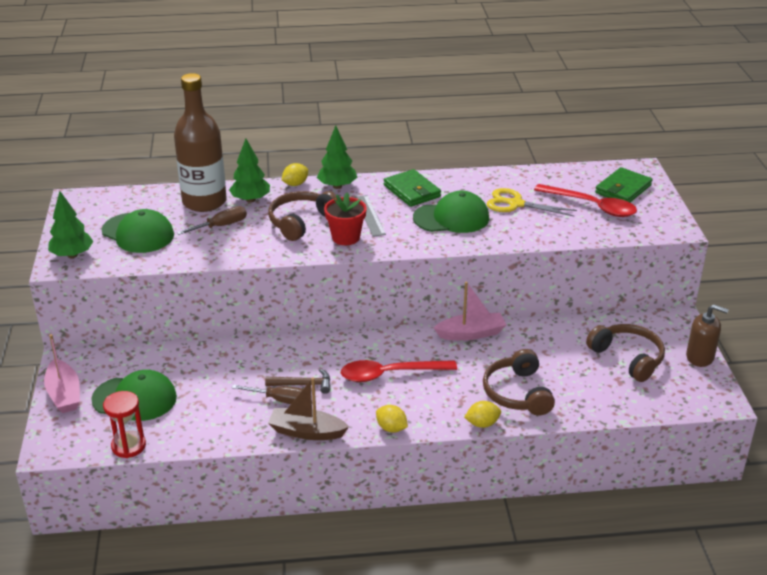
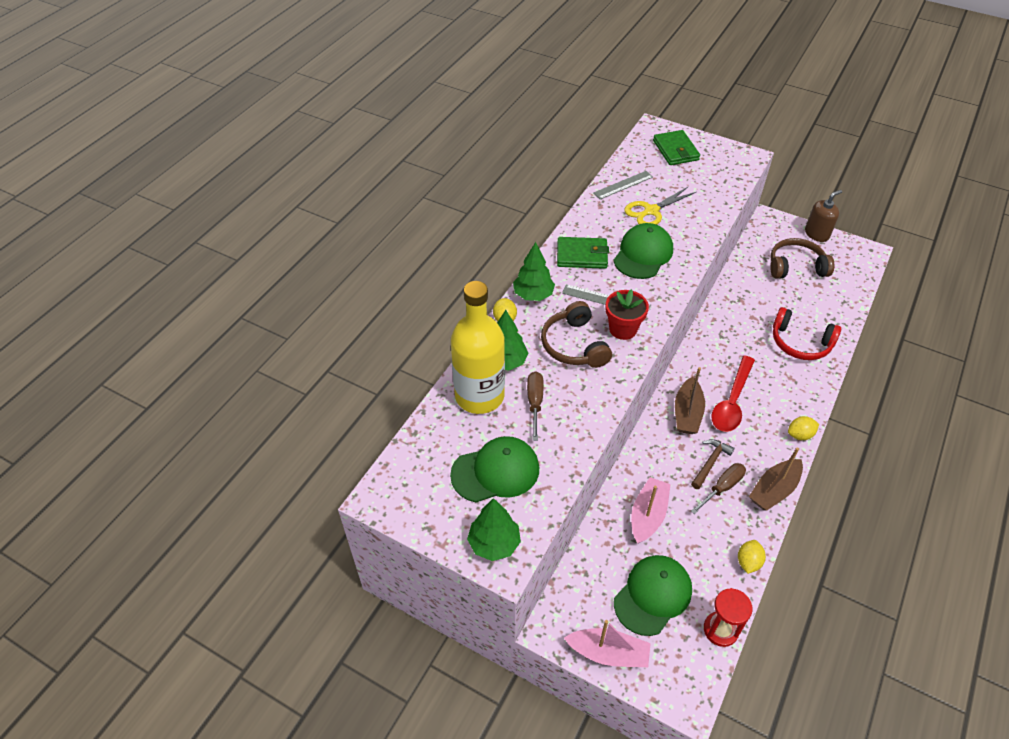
camera: 55 degrees left, 15 degrees up
(204, 202) = (479, 396): brown bottle -> yellow bottle
(348, 353) = (687, 413): none -> brown boat
(471, 333) = (712, 329): pink boat -> pink boat (648, 515)
(482, 424) = (824, 380): yellow lemon -> yellow lemon (748, 562)
(517, 393) = (800, 343): brown headphones -> red headphones
(532, 180) = (623, 185): none -> grey ruler
(591, 206) = (686, 177): red spoon -> none

